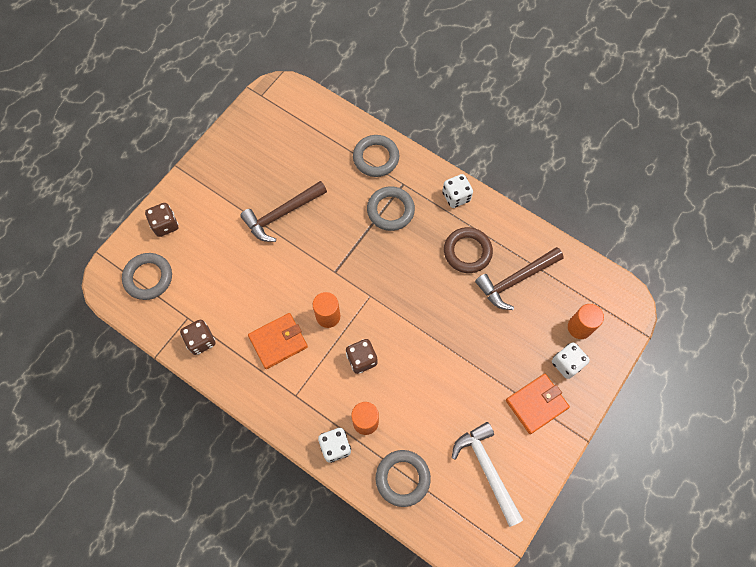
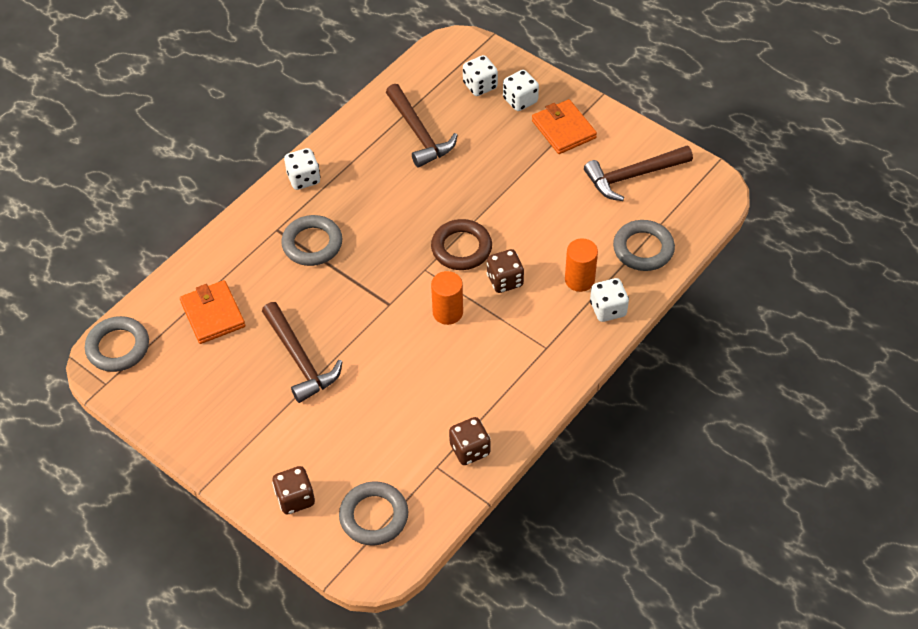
camera: 85 degrees left, 15 degrees down
(278, 341) = (477, 364): orange wallet -> orange wallet (213, 314)
(376, 158) = (234, 255): grey ring -> grey ring (118, 347)
(467, 252) = (378, 173): brown ring -> brown ring (461, 248)
(487, 469) = (633, 176): white hammer -> brown hammer
(579, 327) = (480, 86): orange cylinder -> white dice

